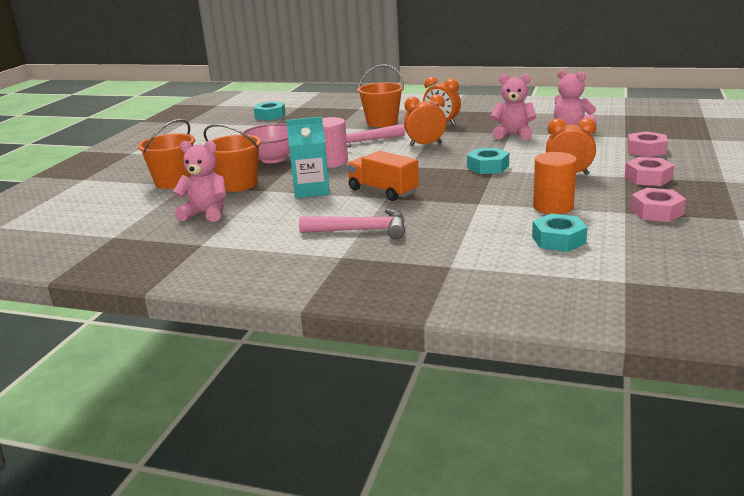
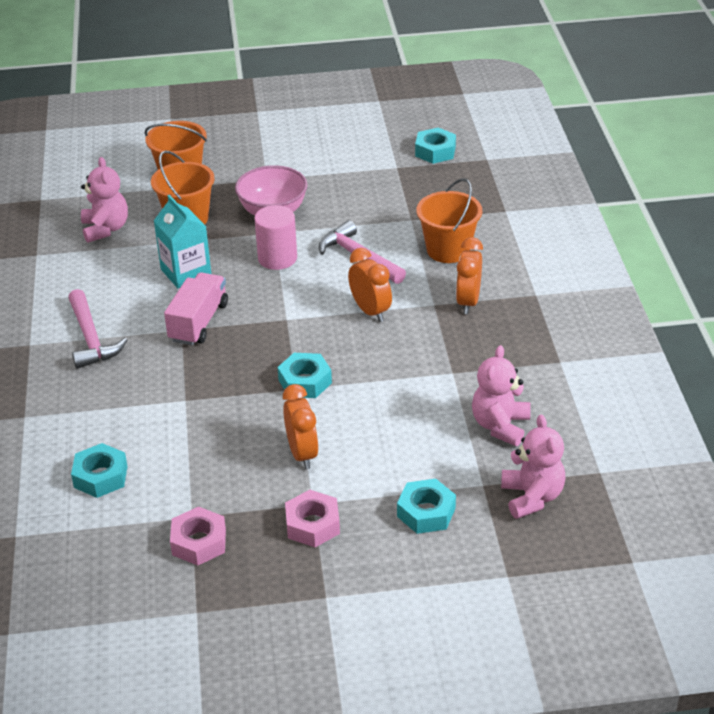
camera: 65 degrees right, 15 degrees up
(383, 191) = (198, 322): orange truck -> pink truck
(513, 135) = (444, 377): pink teddy bear -> pink teddy bear (532, 497)
(553, 207) = (190, 458): orange cylinder -> none
(646, 150) = (426, 512): pink nut -> turquoise nut

